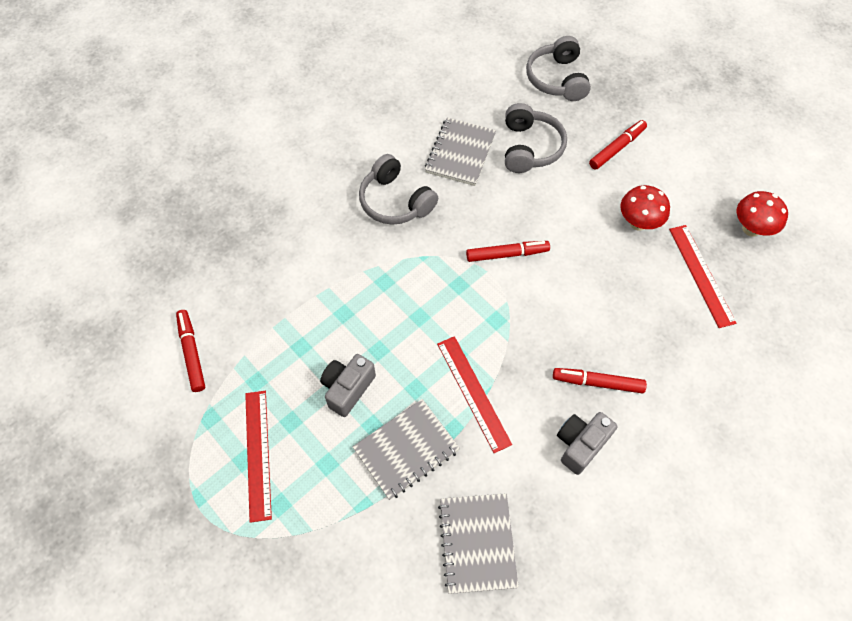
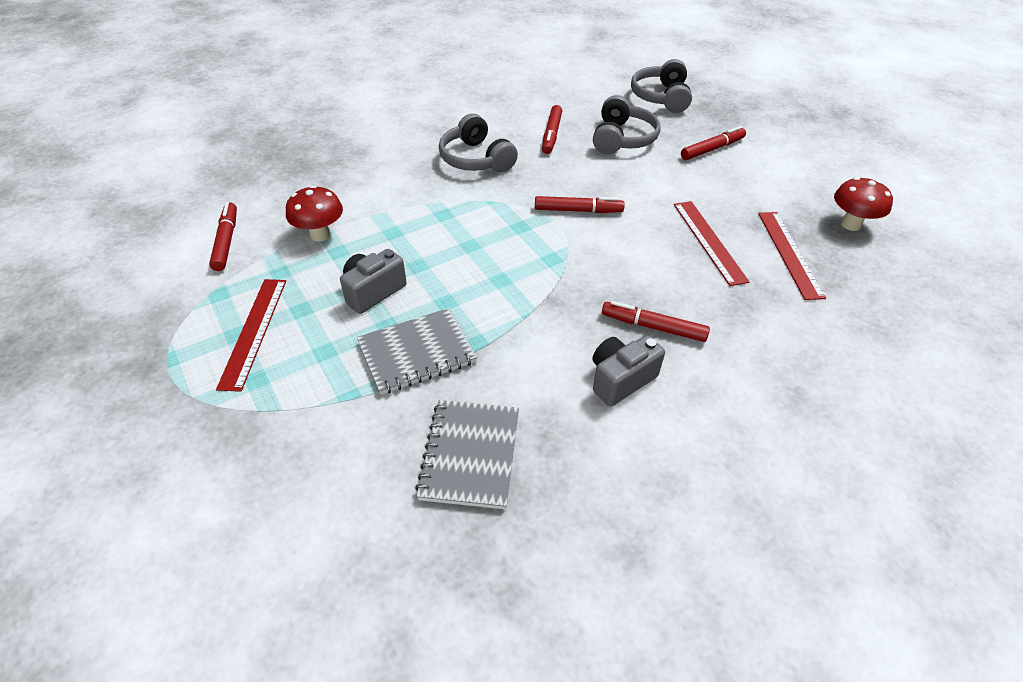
camera: 10 degrees right, 15 degrees down
(460, 153) = (551, 134): grey notebook -> red marker
(473, 392) = (508, 315): red ruler -> red ruler (709, 241)
(638, 223) = (724, 205): red mushroom -> red mushroom (320, 235)

